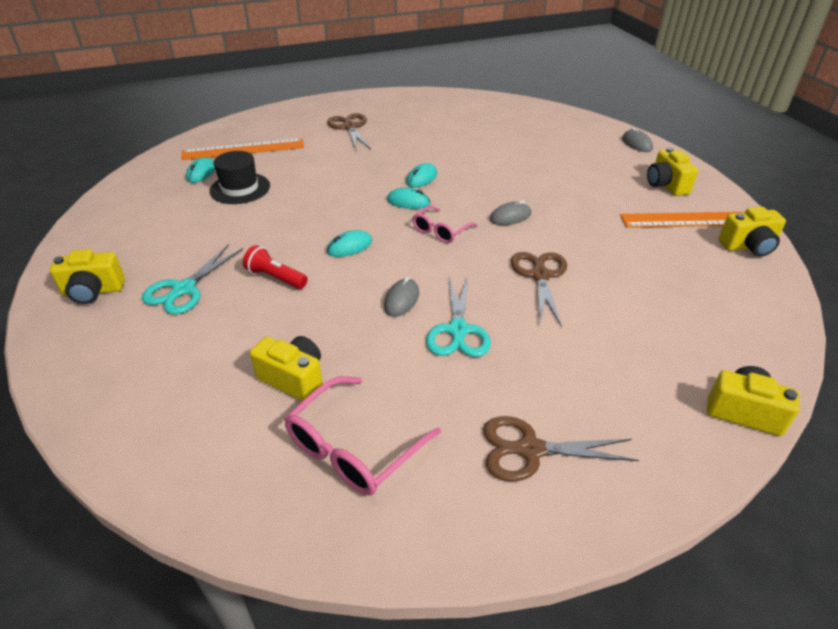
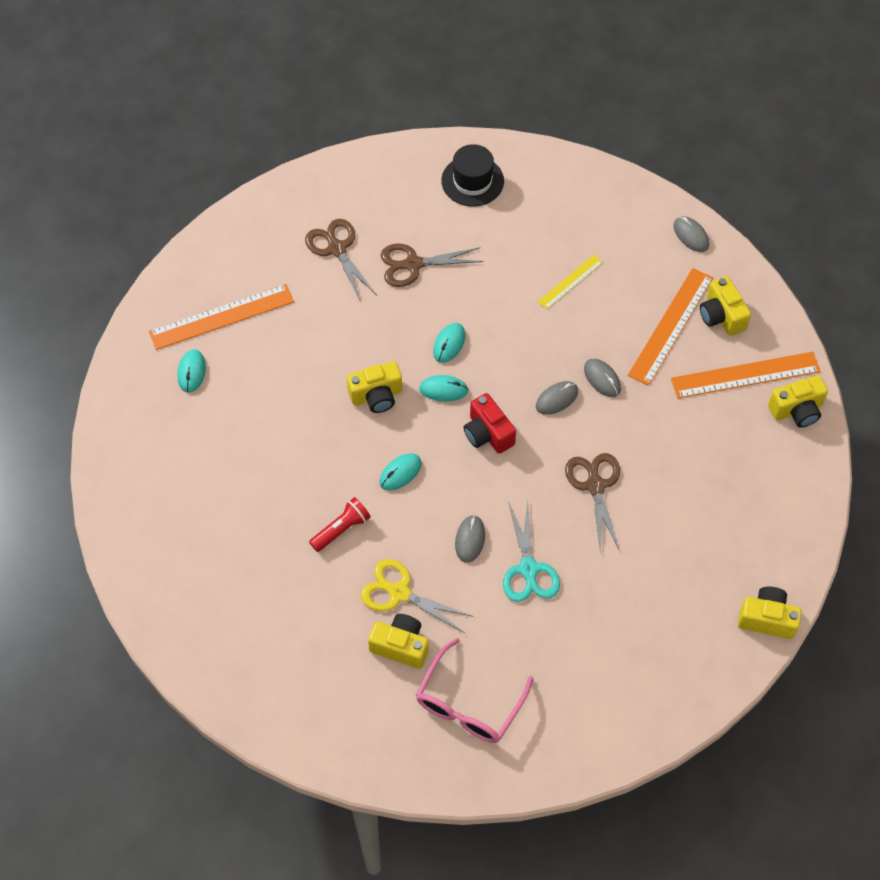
camera: 10 degrees left, 20 degrees up
(93, 291) = (173, 576): yellow camera -> yellow camera (376, 396)
(184, 289) = (259, 558): turquoise scissors -> none
(240, 188) = (249, 394): black hat -> black hat (472, 181)
(275, 278) = (341, 529): red flashlight -> red flashlight turned 120 degrees clockwise
(312, 332) = (400, 593): none -> yellow scissors
(440, 231) = (488, 433): pink glasses -> red camera
(530, 450) = (603, 682): brown scissors -> brown scissors (413, 264)
(532, 157) = (570, 282): none -> yellow ruler
(554, 209) = (602, 379): none -> grey mouse
(619, 186) = (670, 326): none -> orange ruler

